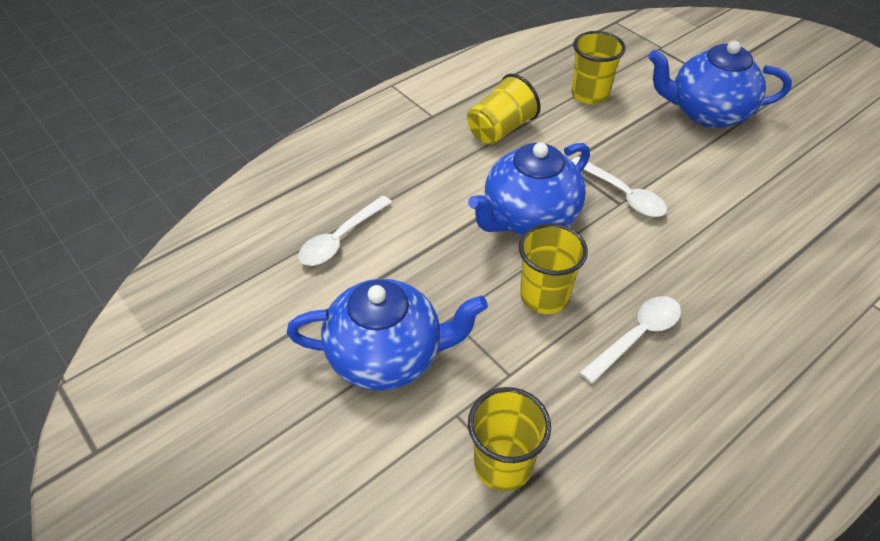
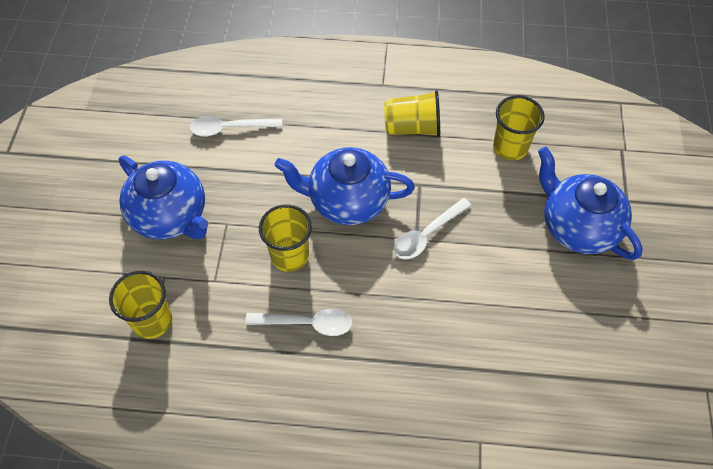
camera: 45 degrees right, 10 degrees up
(623, 194) = (426, 235): white spoon -> white spoon turned 45 degrees clockwise

